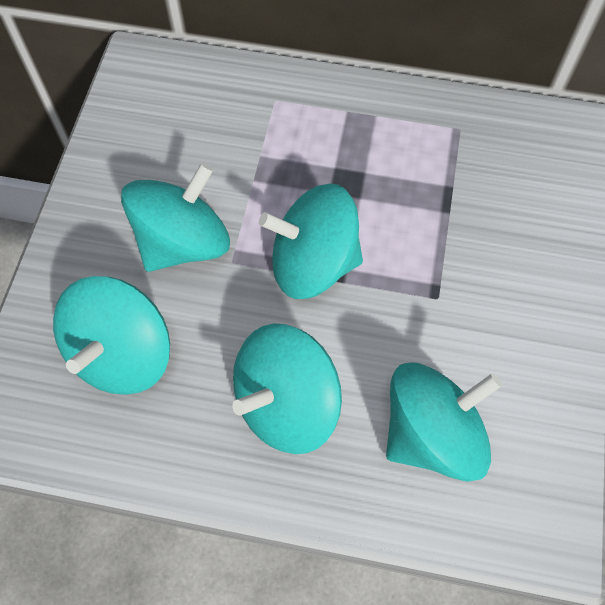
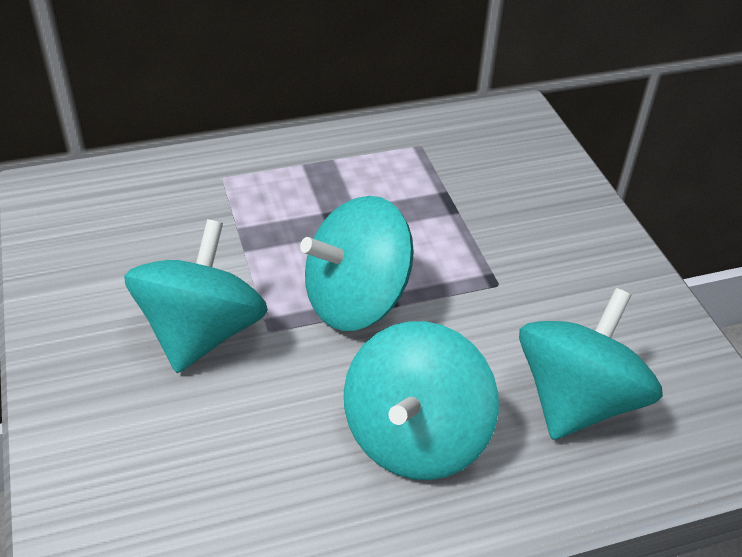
camera: 30 degrees left, 20 degrees down
(122, 354) = (197, 467): turquoise spinning top -> none

